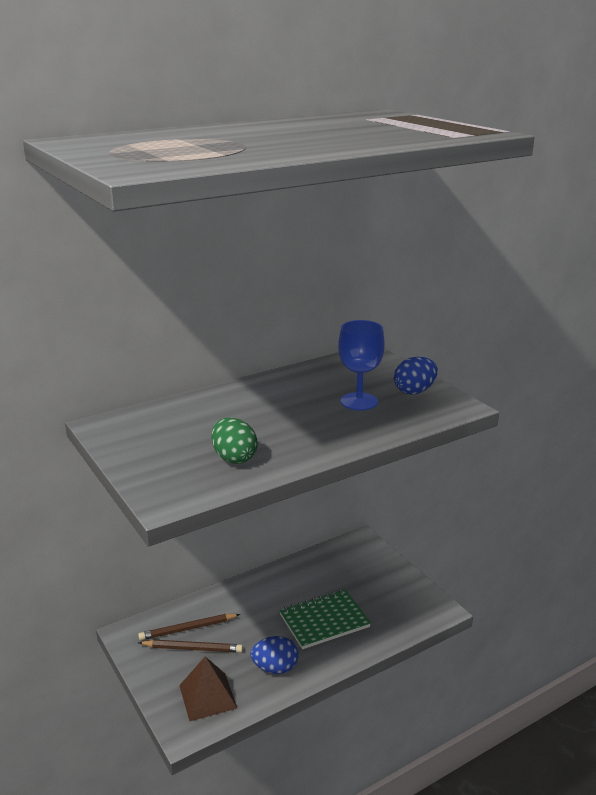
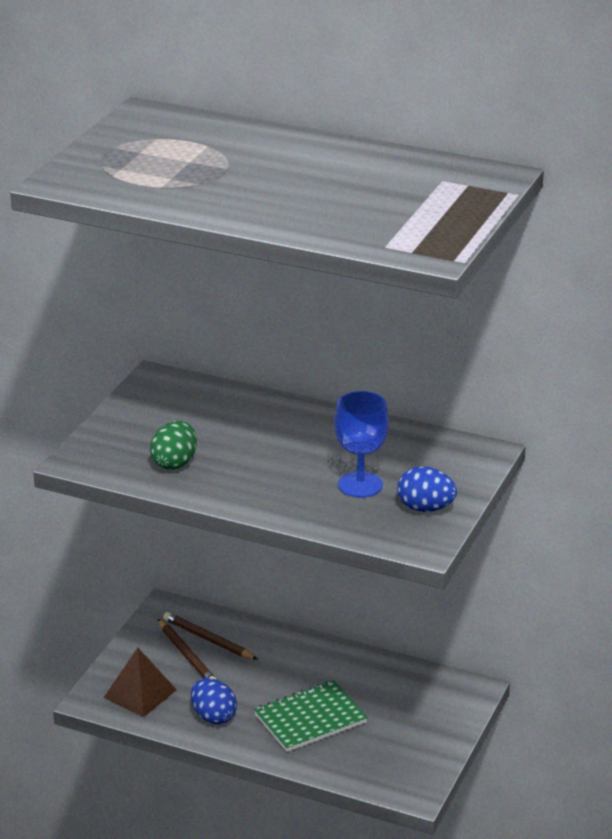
camera: 55 degrees right, 5 degrees up
(324, 621) = (310, 719): green notebook -> green notebook turned 60 degrees counterclockwise

